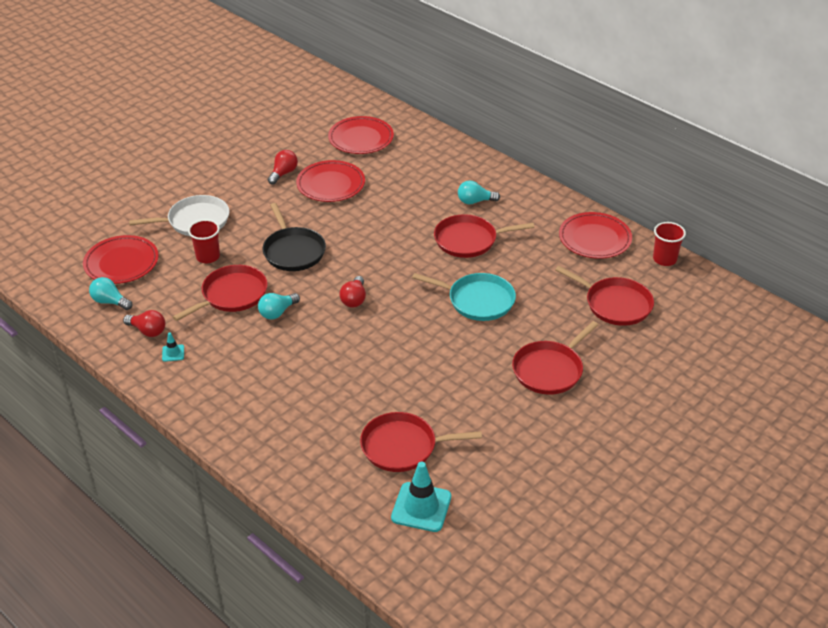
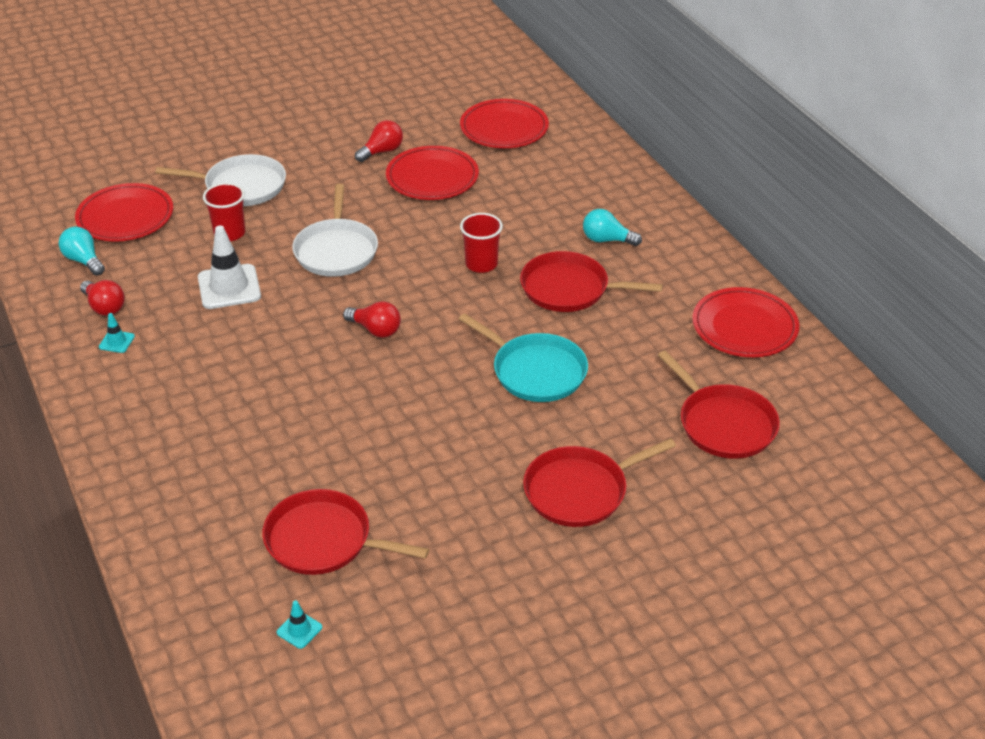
camera: 20 degrees right, 0 degrees up
(231, 295) = (229, 287): red pan -> white traffic cone
(277, 312) = (271, 323): turquoise light bulb -> none
(293, 251) = (336, 250): black pan -> white pan
(354, 299) = (375, 330): red light bulb -> red light bulb turned 90 degrees counterclockwise
(421, 507) = (299, 630): turquoise traffic cone -> turquoise traffic cone, size x0.47
(664, 259) = (830, 379): red cup -> red cup (481, 264)

